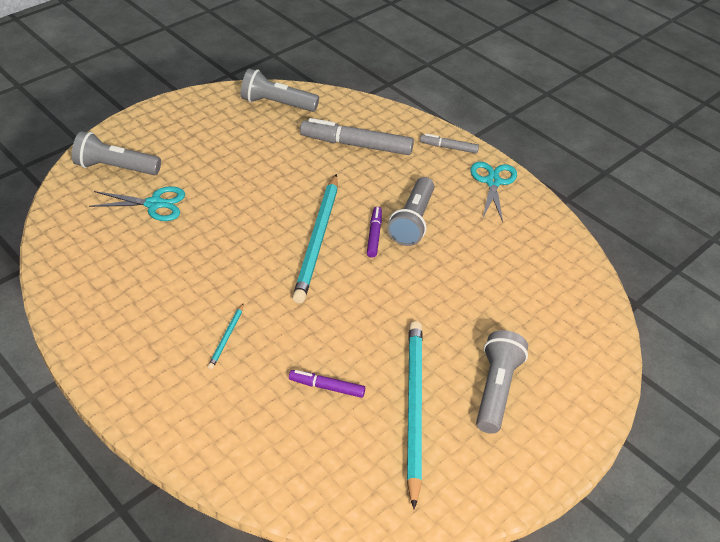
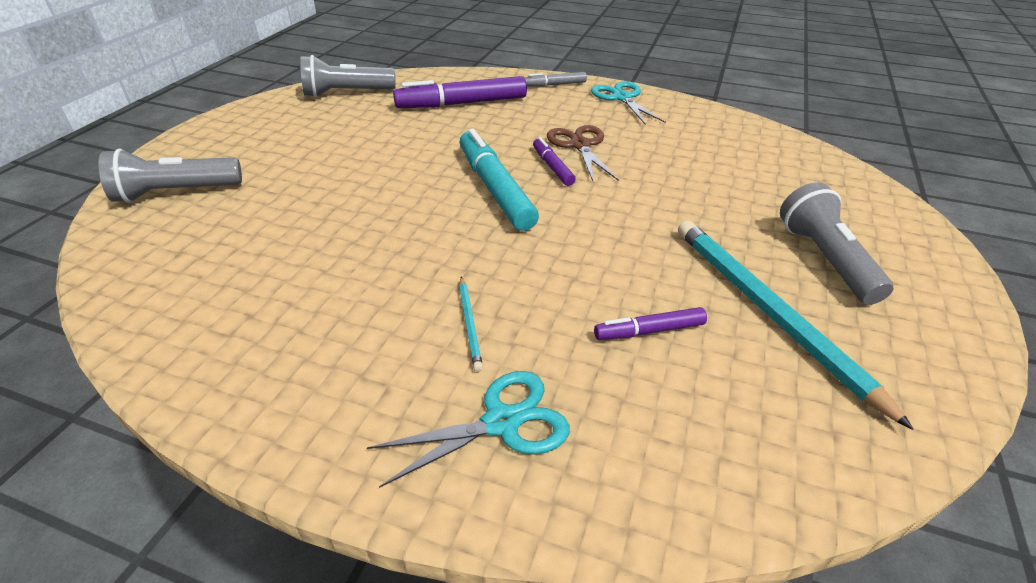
camera: 25 degrees left, 5 degrees down
(154, 204) = (257, 213): turquoise scissors -> turquoise scissors (501, 422)
(318, 240) = (495, 189): turquoise pencil -> turquoise marker
(356, 145) = (462, 104): grey marker -> purple marker
(413, 221) = (580, 145): grey flashlight -> brown scissors

